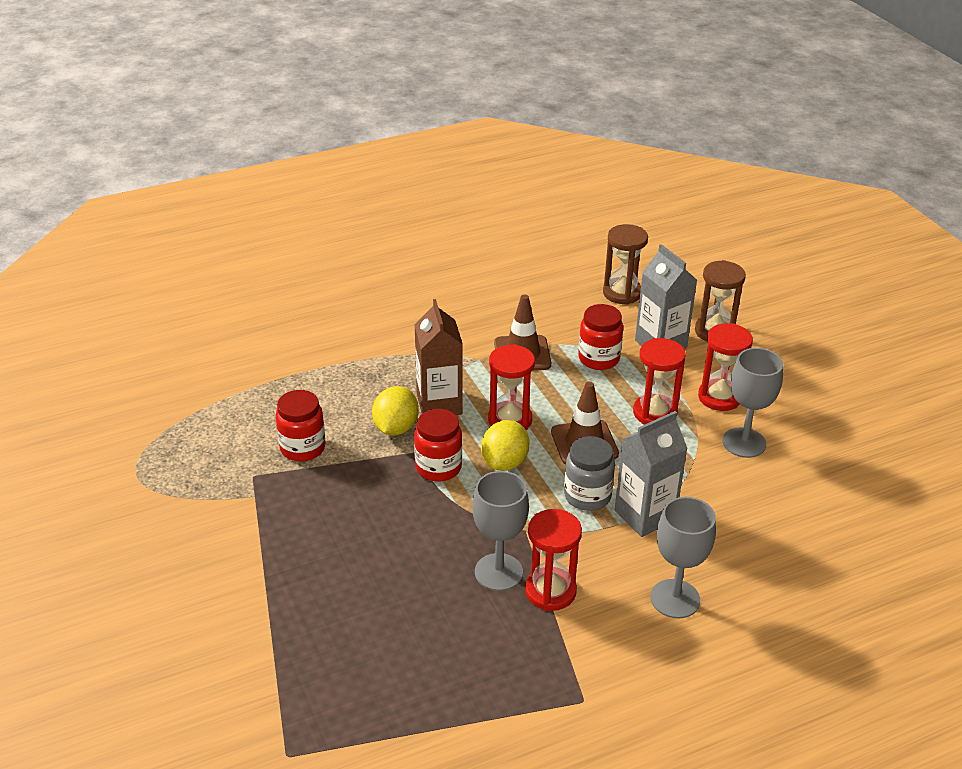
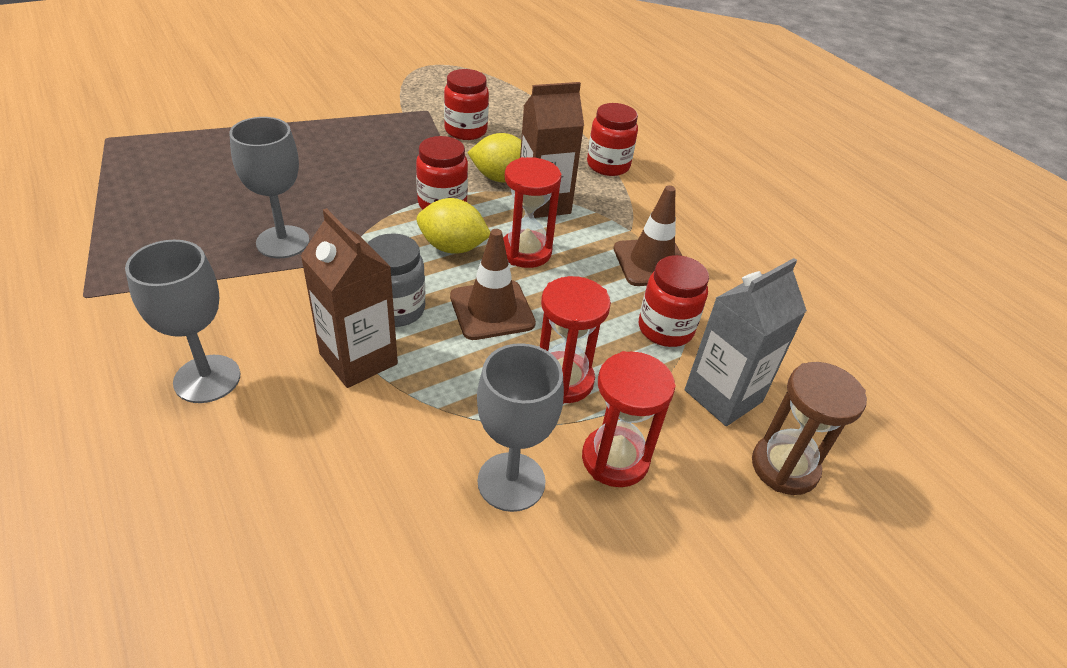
camera: 80 degrees right, 5 degrees up
(377, 359) = (608, 165): none -> red jar
(550, 591) = (246, 277): red hourglass -> none
(622, 293) = (829, 359): brown hourglass -> none
(645, 515) = (358, 359): grey carton -> brown carton

